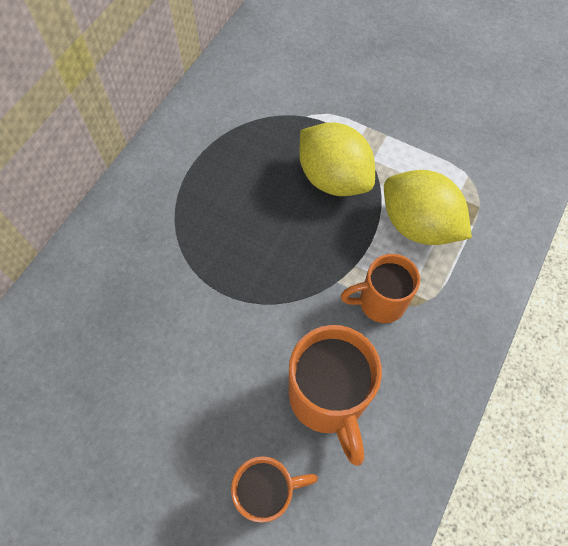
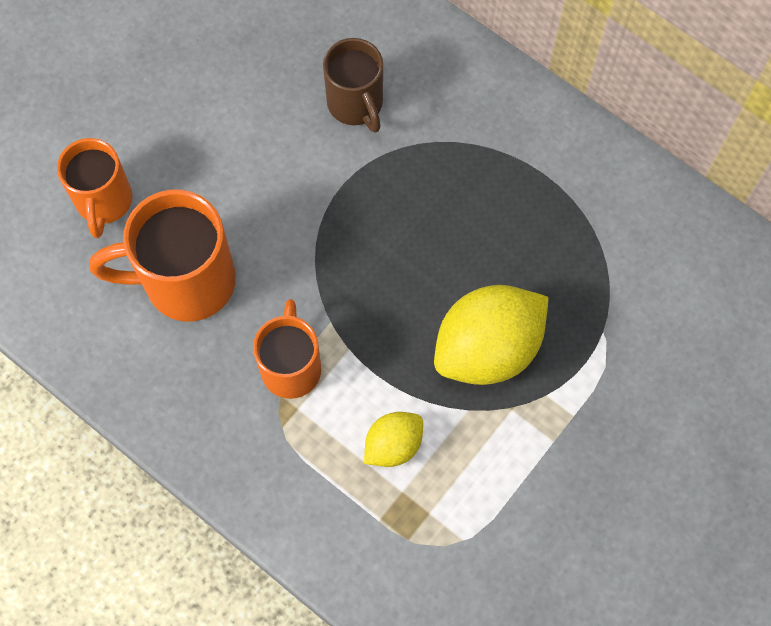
camera: 100 degrees right, 5 degrees up
(148, 295) = (356, 104): none -> brown mug
(418, 225) = (393, 445): yellow lemon -> yellow lemon, size x0.54

